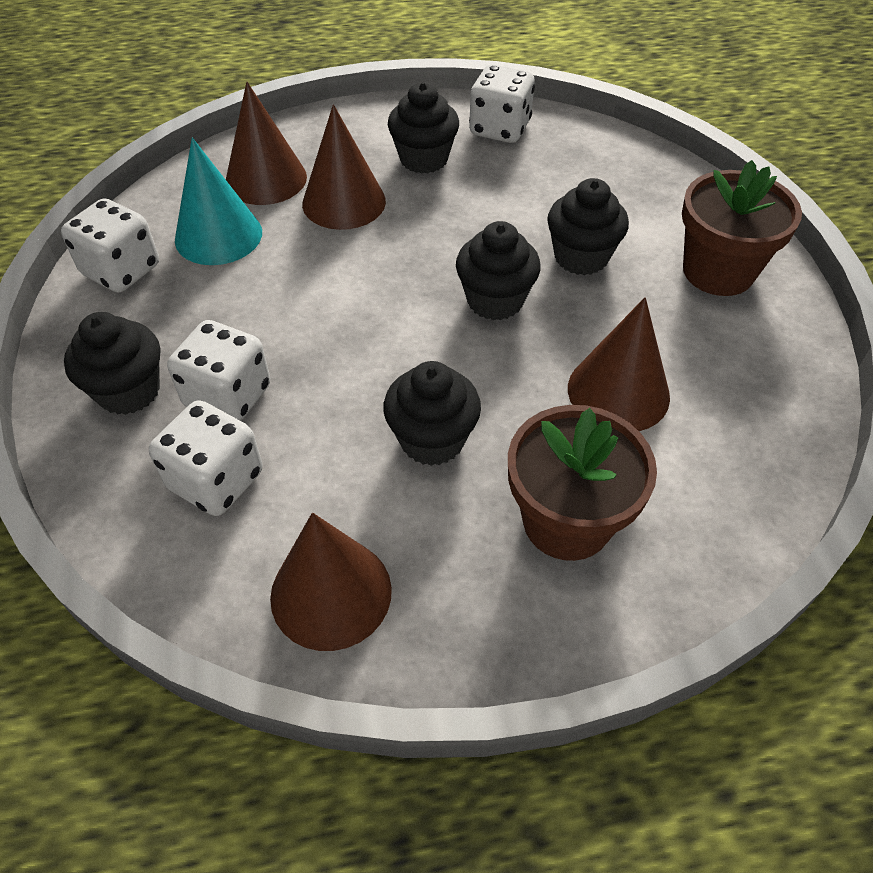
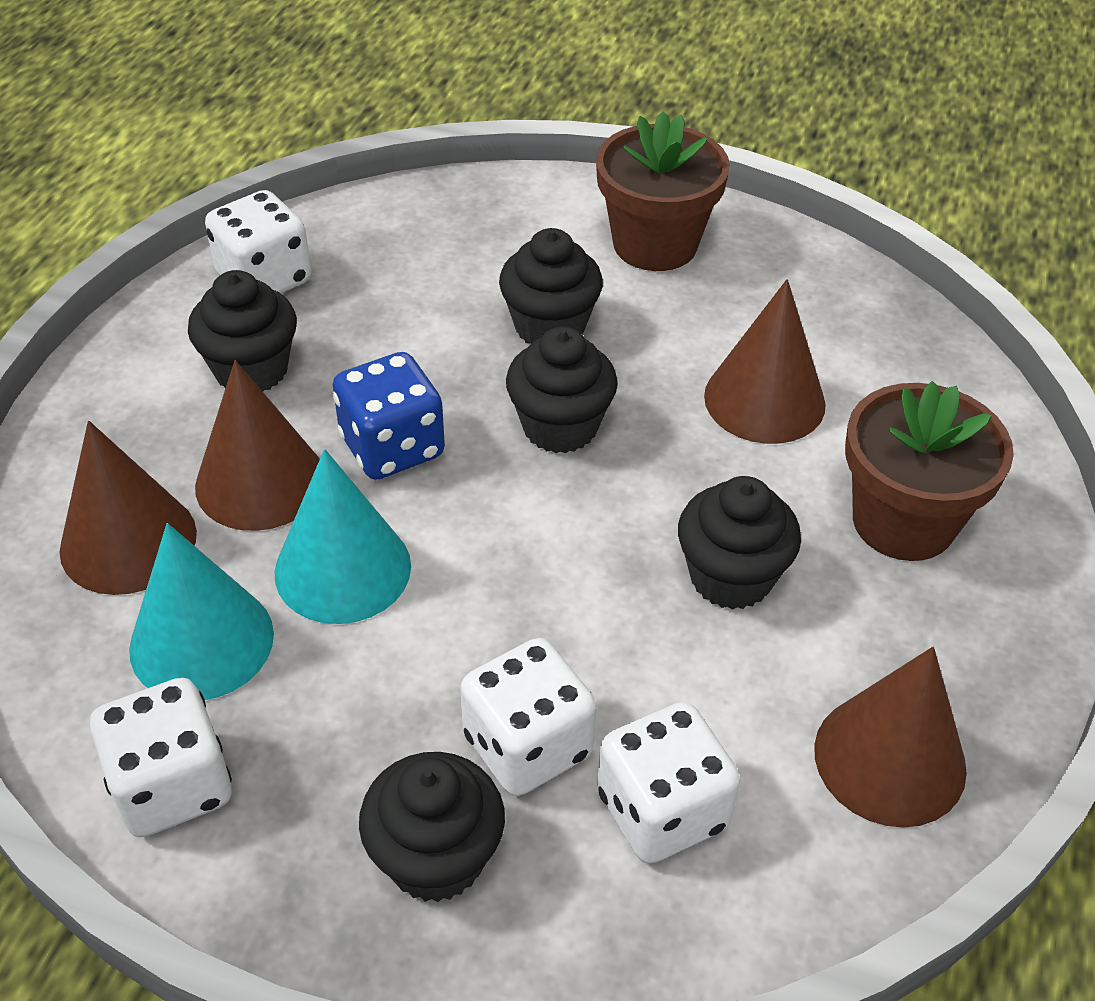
camera: 60 degrees left, 5 degrees down
(305, 262) = (343, 569): none -> turquoise cone
(413, 238) = (392, 447): none -> blue dice

